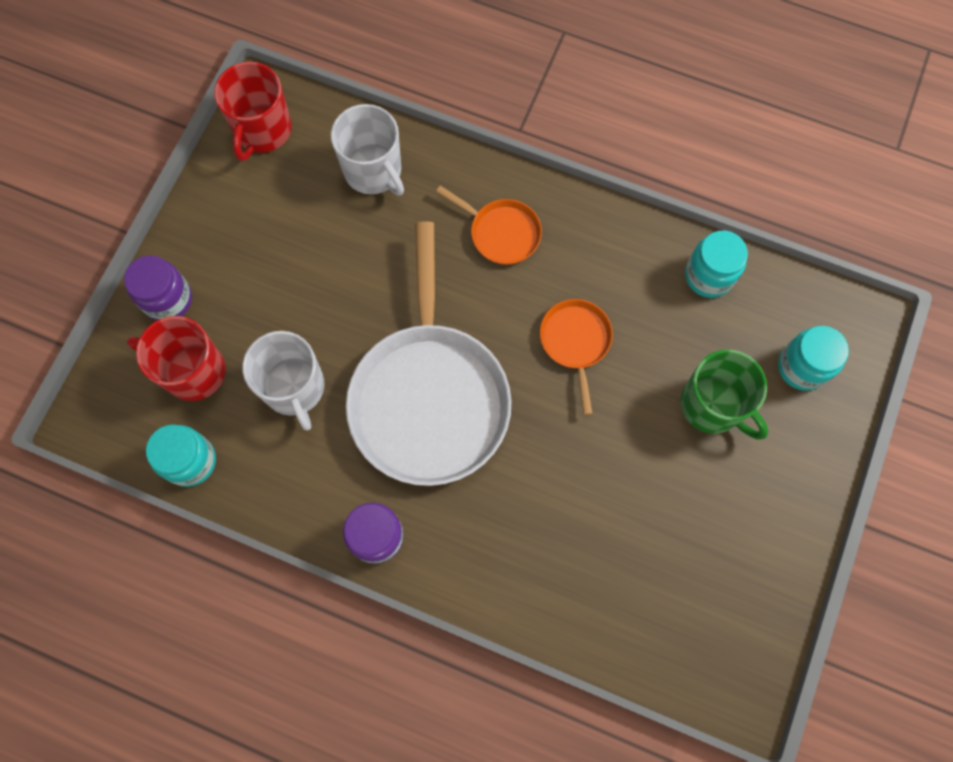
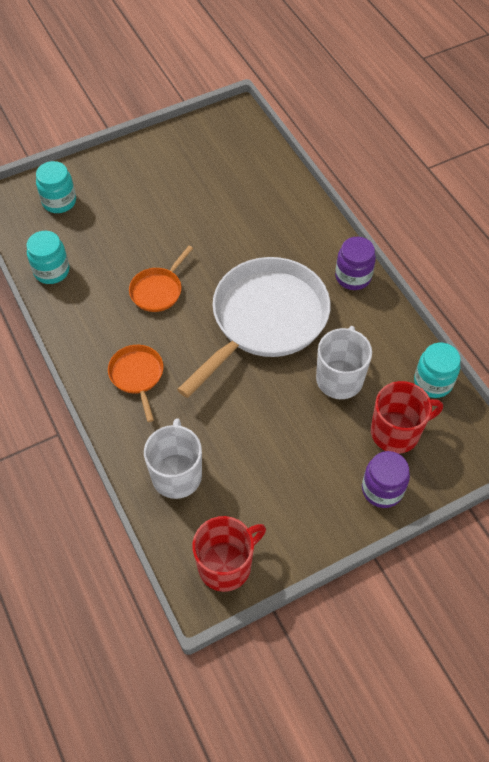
camera: 140 degrees left, 15 degrees down
(193, 371) = (396, 432): red mug -> red mug turned 75 degrees counterclockwise
(712, 405) = (122, 216): green mug -> none

